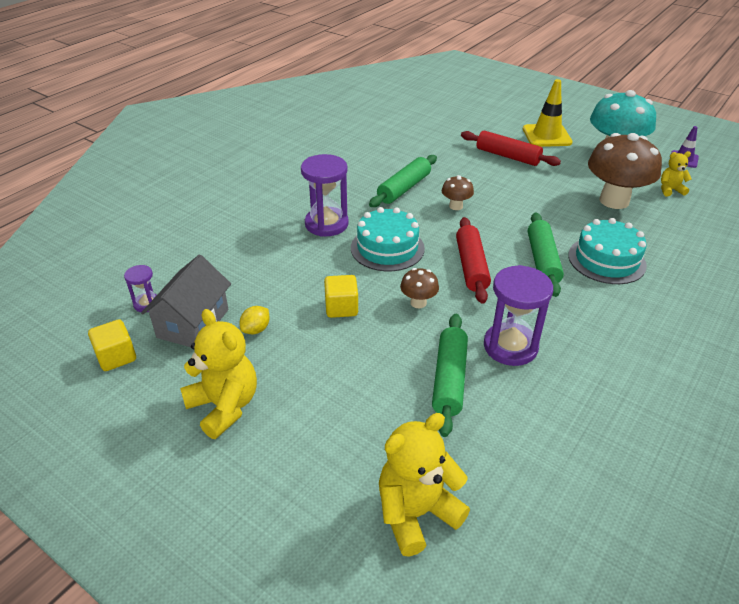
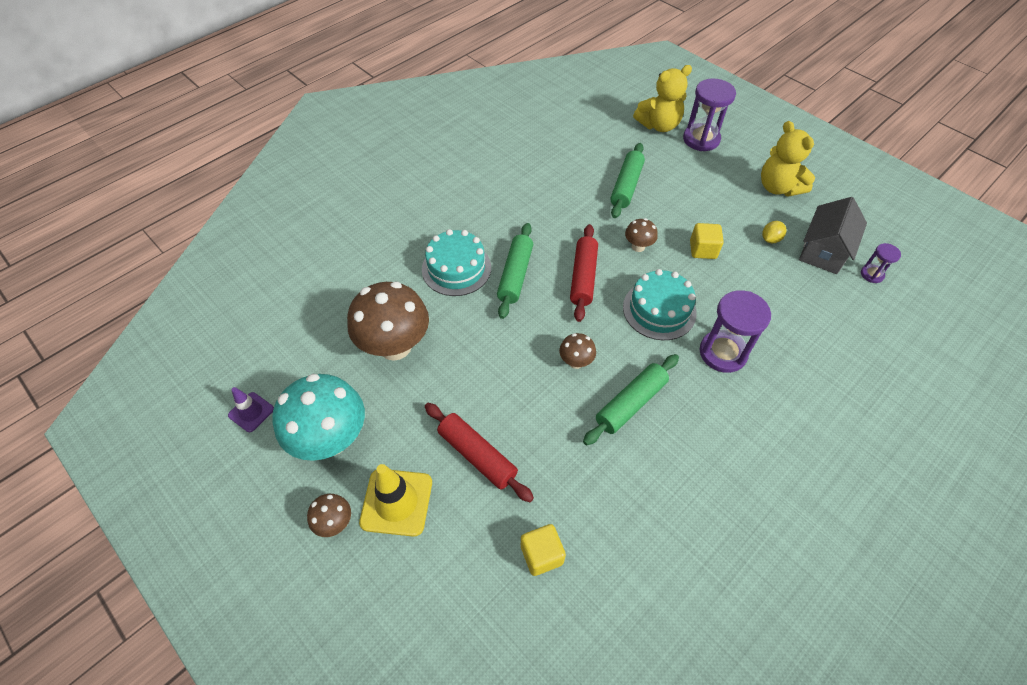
camera: 170 degrees left, 15 degrees up
(116, 357) = (871, 230): yellow cube -> yellow cube (541, 554)
(510, 346) = (576, 202): purple hourglass -> purple hourglass (701, 139)
(577, 127) = (335, 523): none -> brown mushroom
(670, 190) = (319, 355): yellow teddy bear -> none

